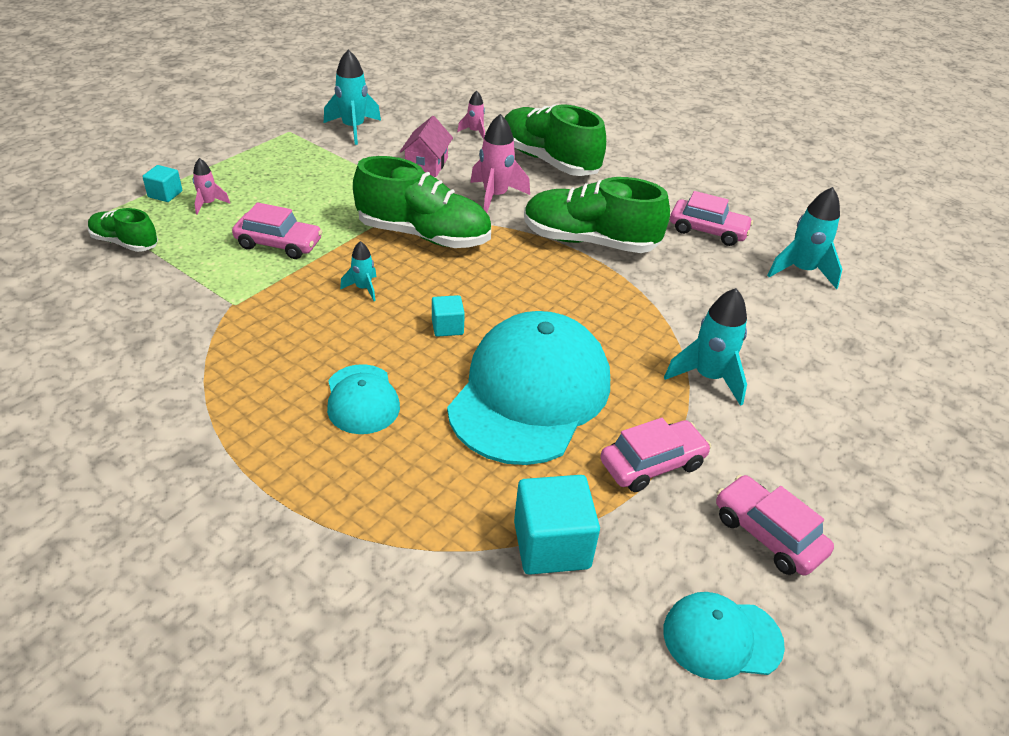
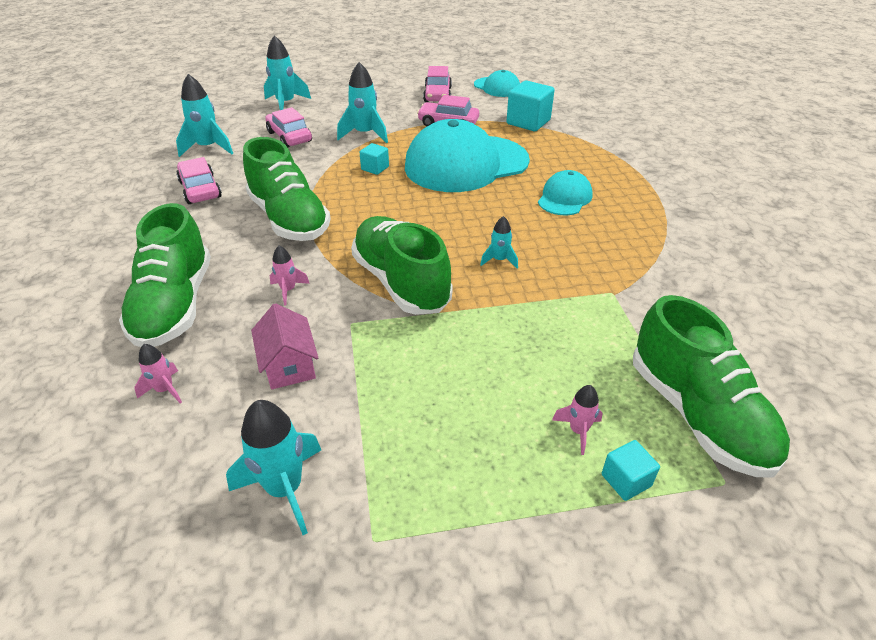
camera: 135 degrees left, 0 degrees up
(125, 243) = (697, 414): green shoe -> green shoe, size x1.86
(279, 244) = (536, 334): pink car -> pink car (289, 137)
(426, 164) = (289, 365): pink house -> pink house turned 75 degrees counterclockwise
(447, 327) = (469, 211): turquoise cube -> turquoise cube (375, 168)
(495, 196) = (288, 290): pink rocket -> pink rocket, size x0.55
(885, 377) = (286, 104): none -> turquoise rocket

